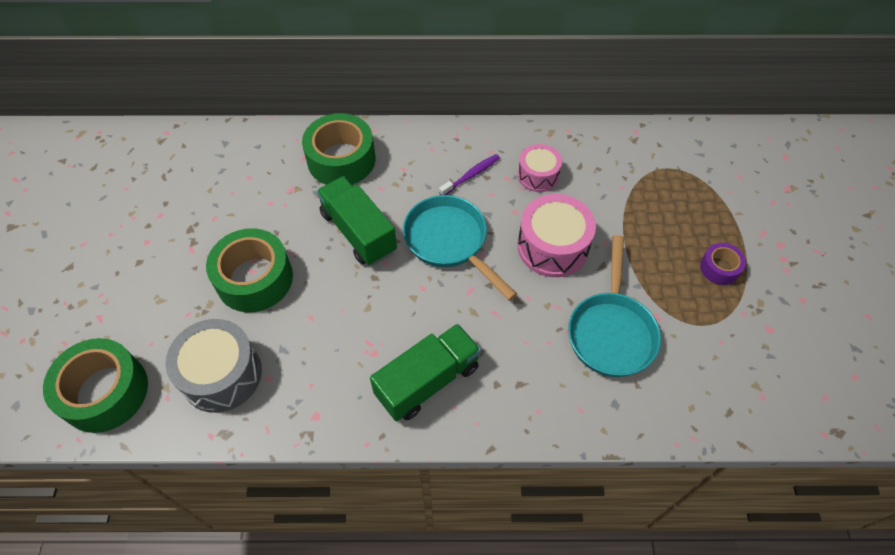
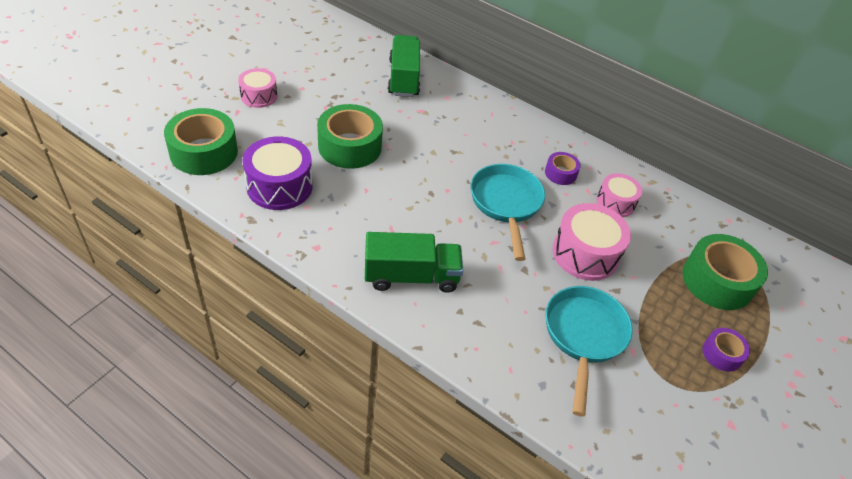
camera: 30 degrees right, 10 degrees down
(107, 282) = (259, 96): none -> pink drum
(221, 374) = (279, 186): grey drum -> purple drum
(341, 160) = (472, 112): green tape -> green tape (717, 281)
(358, 232) = (444, 160): green truck -> green truck (403, 78)
(471, 175) = (560, 173): purple toothbrush -> purple tape
(611, 331) = (583, 336): turquoise pan -> turquoise pan turned 150 degrees clockwise

